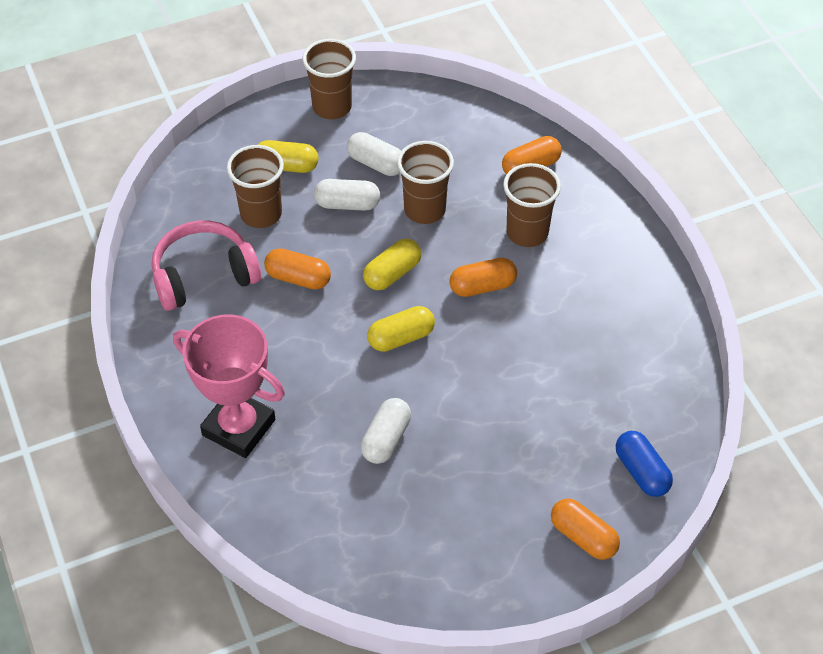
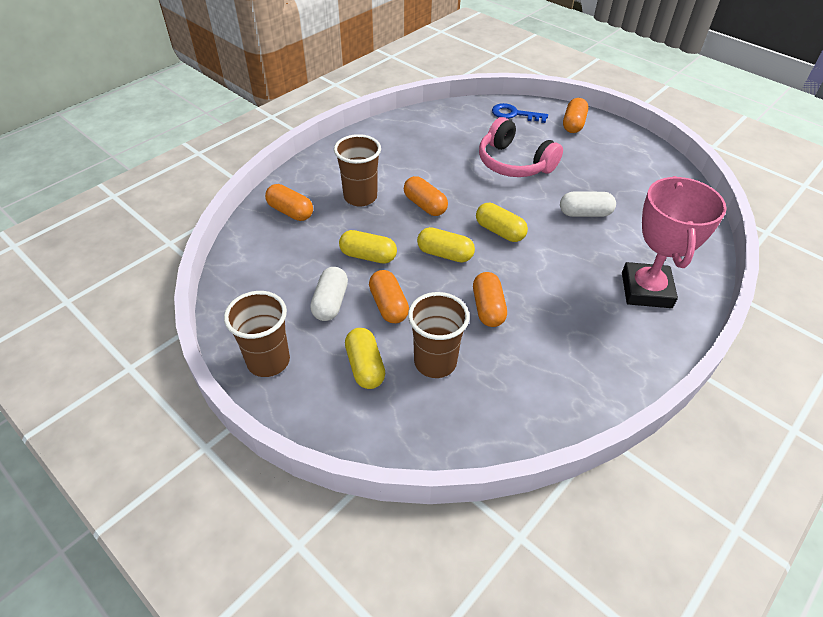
camera: 115 degrees left, 5 degrees down
(204, 276) = (531, 375): pink headphones -> pink headphones (514, 163)
(347, 204) = (389, 305): white capsule -> orange capsule
(424, 210) = (368, 256): brown cup -> yellow capsule
(641, 472) = (514, 114): blue capsule -> blue key

